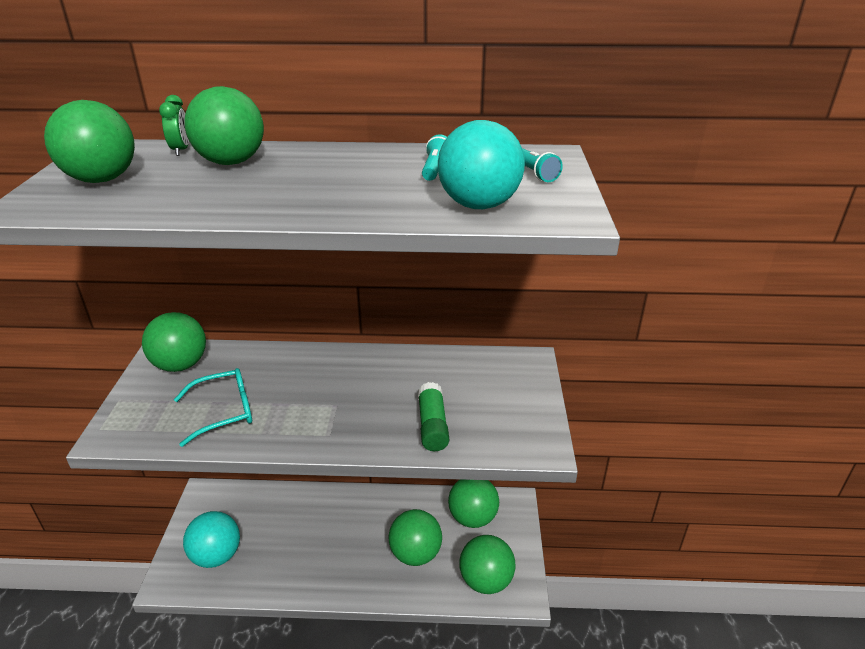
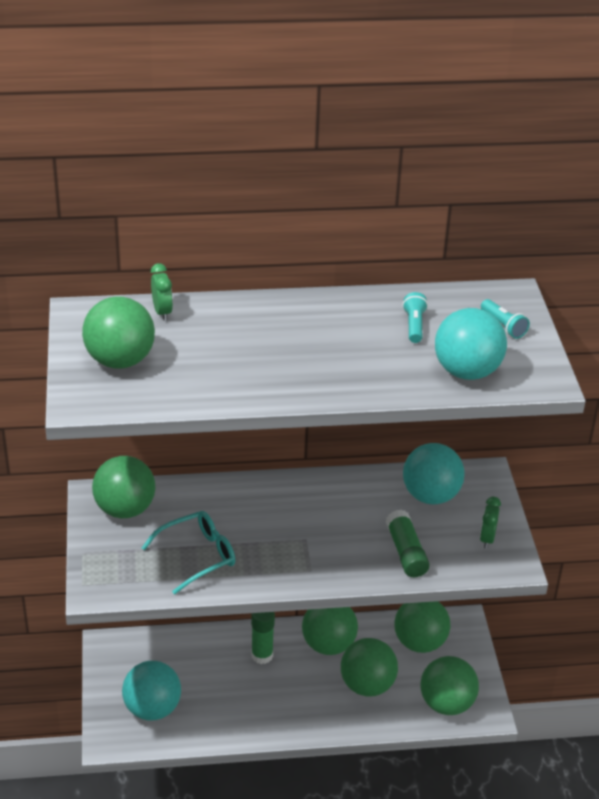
camera: 10 degrees left, 5 degrees up
(231, 162) = (222, 327): green ball -> green ball (328, 645)
(330, 515) = (262, 655): none -> green glue stick
(472, 375) = (430, 496): none -> turquoise ball
(519, 419) = (487, 539): none -> green clock

